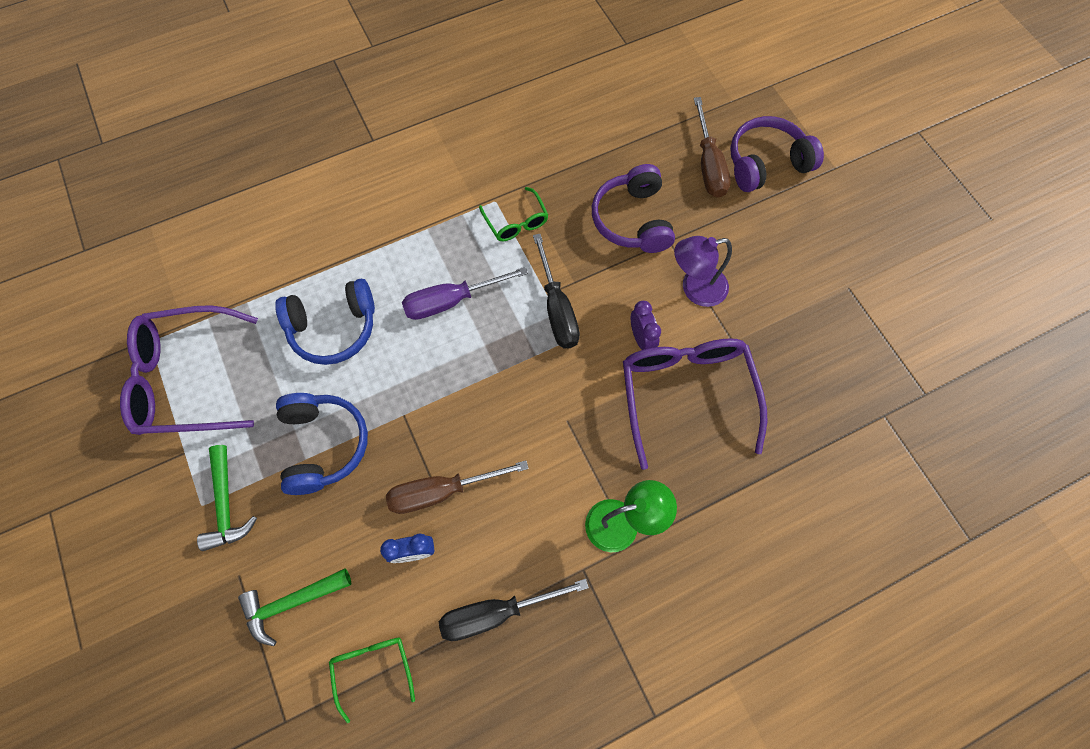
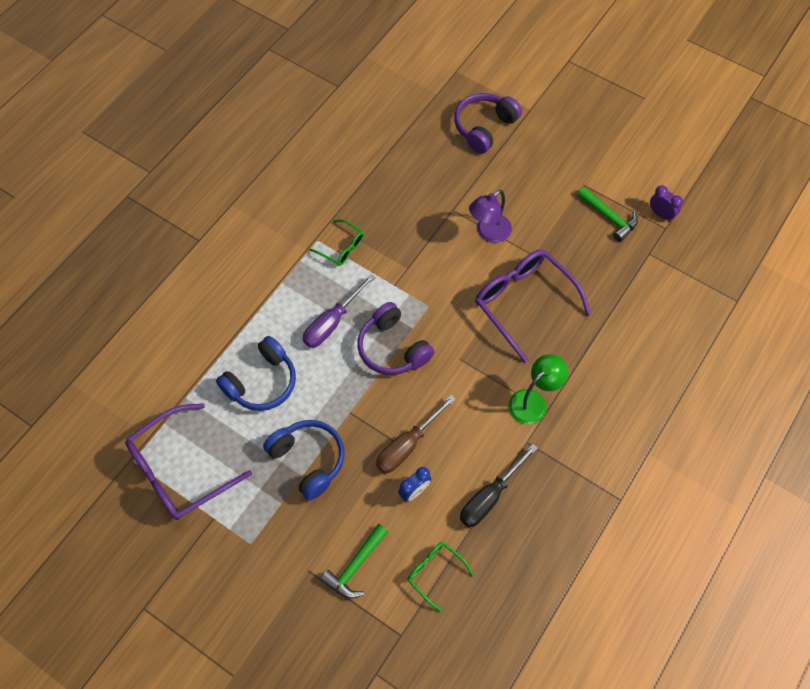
camera: 30 degrees left, 5 degrees down
(226, 505) = (268, 533): green hammer -> green hammer (609, 217)
(557, 308) = (407, 291): black screwdriver -> none
(632, 220) = (420, 208): purple headphones -> purple headphones (392, 348)
(641, 338) = (474, 282): purple clock -> purple clock (661, 214)
(708, 164) = (447, 146): brown screwdriver -> none

